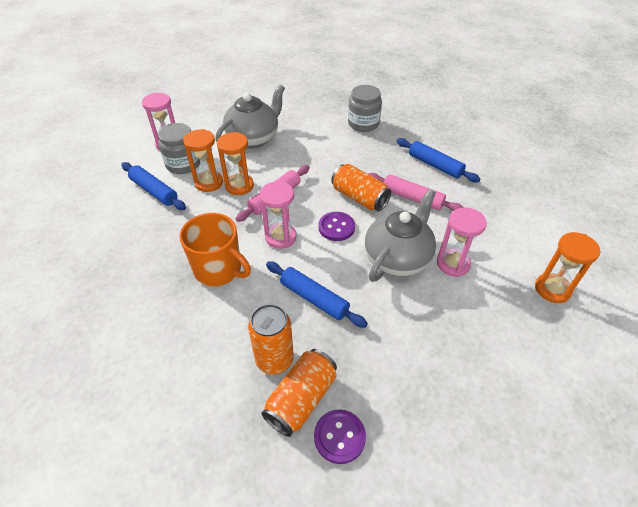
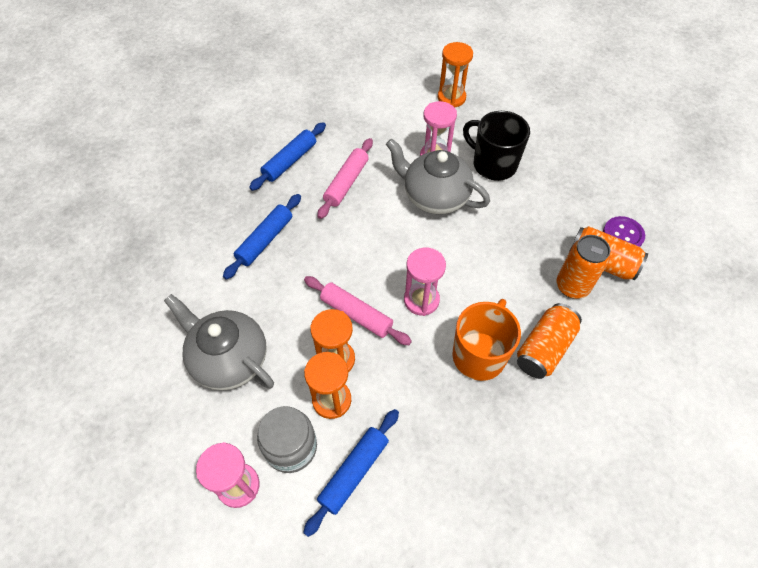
camera: 95 degrees left, 10 degrees up
(314, 298) = (498, 261): blue rolling pin -> blue rolling pin (265, 240)
(336, 227) = (399, 248): purple button -> none
(359, 198) = (349, 229): orange can -> orange can (544, 348)
(363, 124) = (202, 228): grey jar -> none
(447, 315) = (493, 164): none -> black mug

